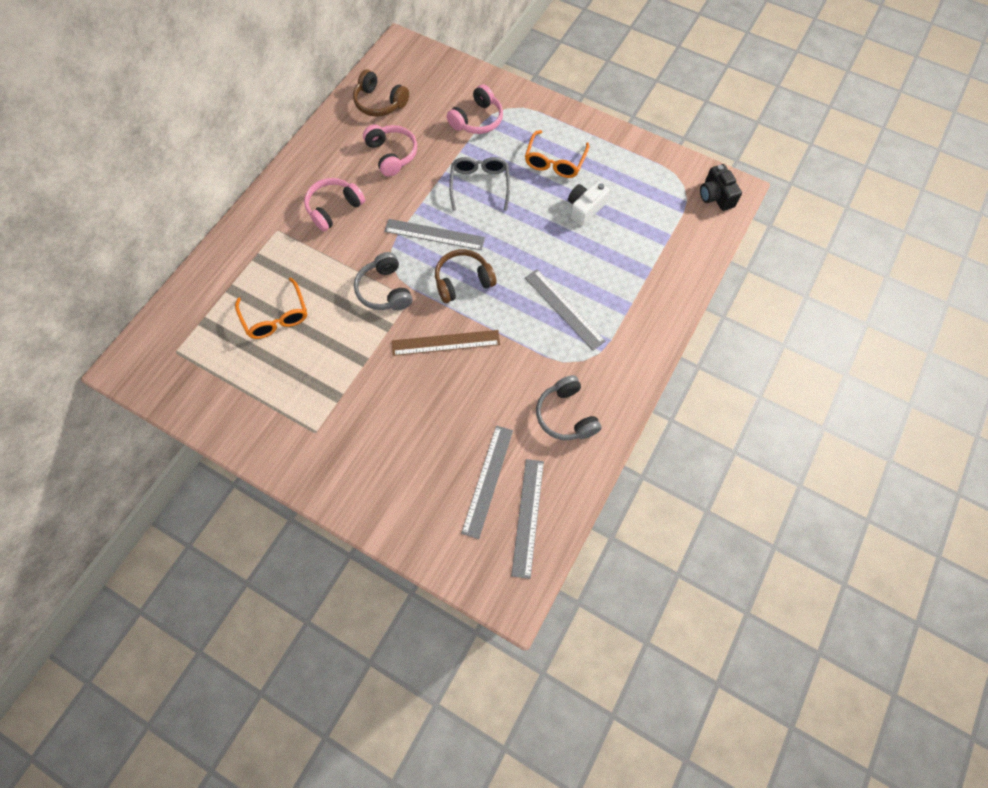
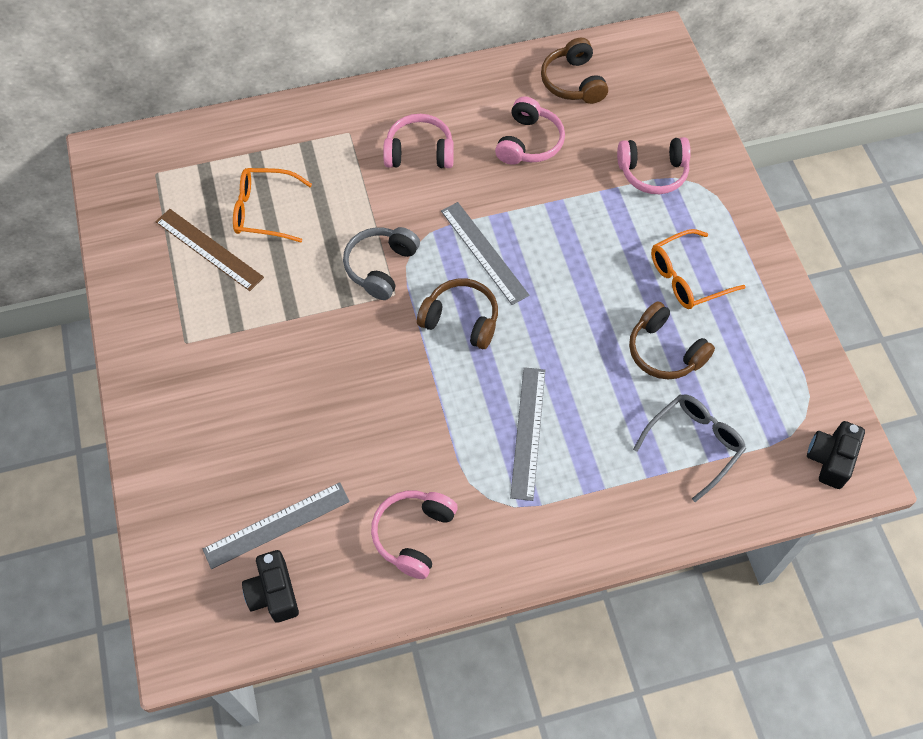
camera: 45 degrees right, 5 degrees down
(276, 316) = (264, 211): orange glasses -> orange glasses turned 75 degrees clockwise
(445, 343) = (380, 364): brown ruler -> brown ruler (209, 249)
(480, 185) = (582, 240): grey glasses -> grey glasses (694, 444)
(528, 517) = (273, 593): grey ruler -> black camera
(566, 415) = (413, 535): grey headphones -> pink headphones
(585, 208) = (664, 351): white camera -> brown headphones

